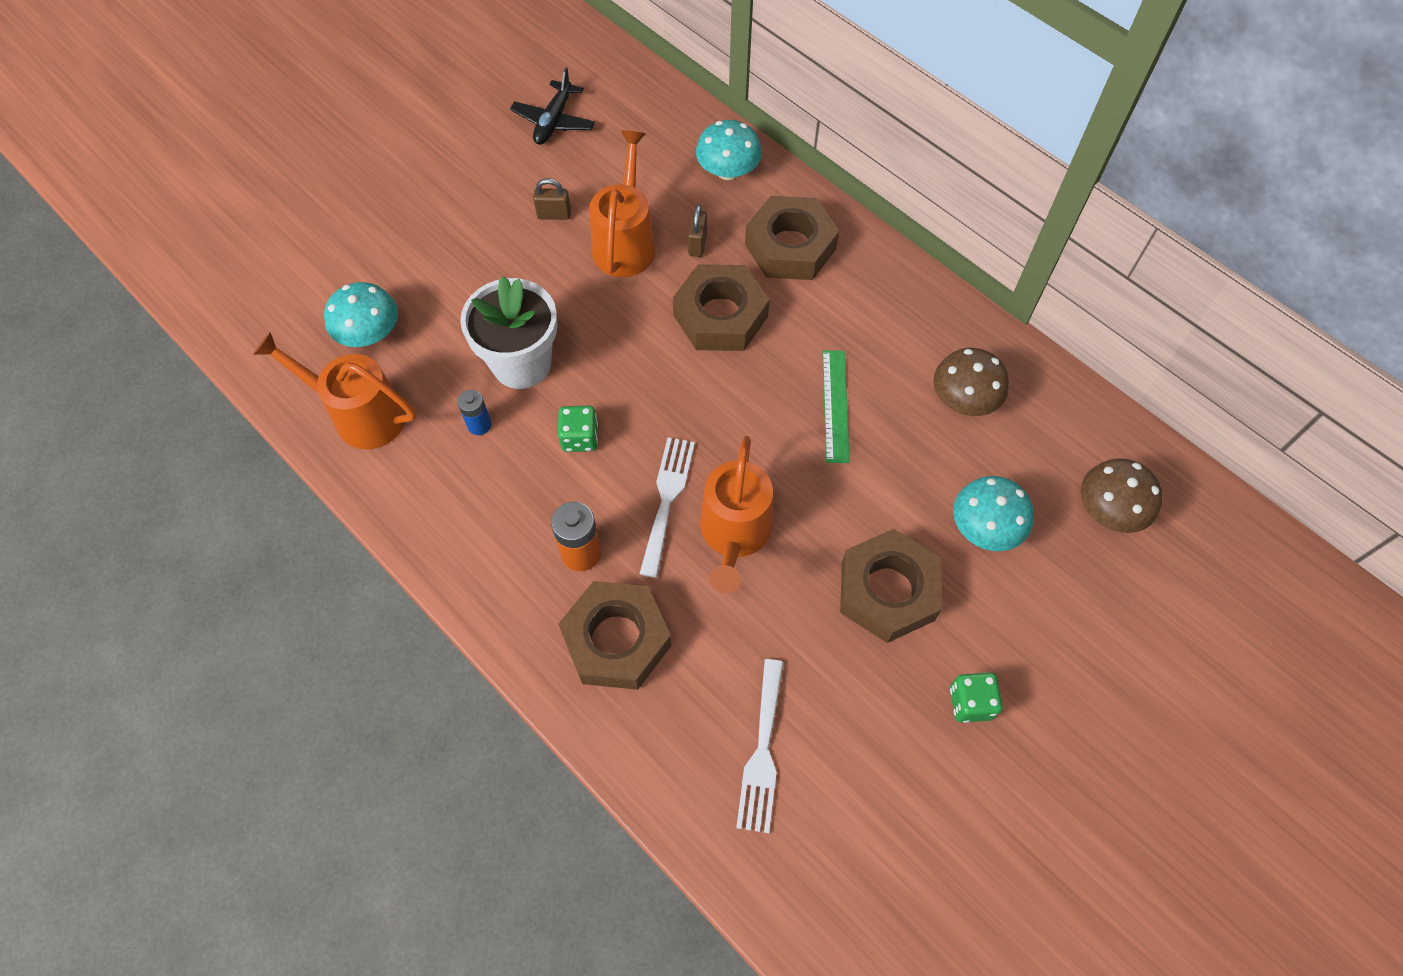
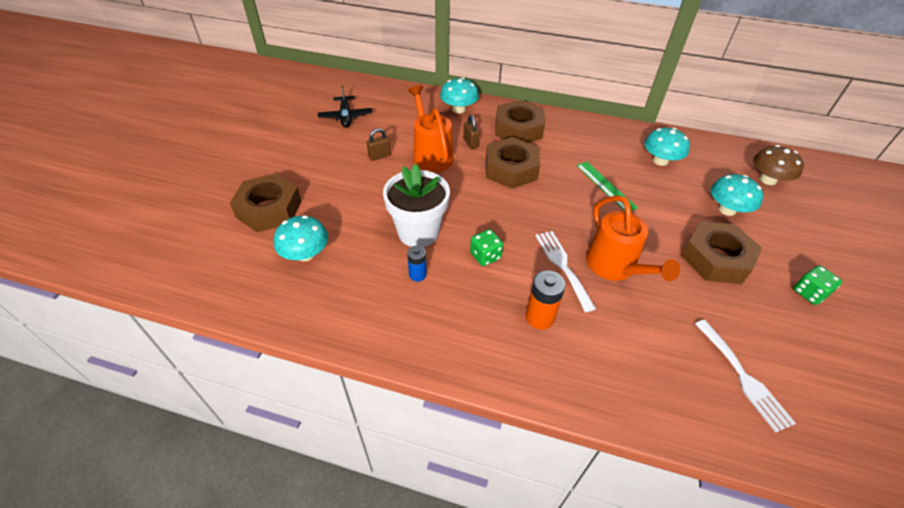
camera: 30 degrees left, 15 degrees down
(360, 414) = (331, 302): orange watering can -> none
(616, 640) = (604, 357): brown nut -> brown nut (269, 209)
(964, 399) = (660, 160): brown mushroom -> turquoise mushroom

